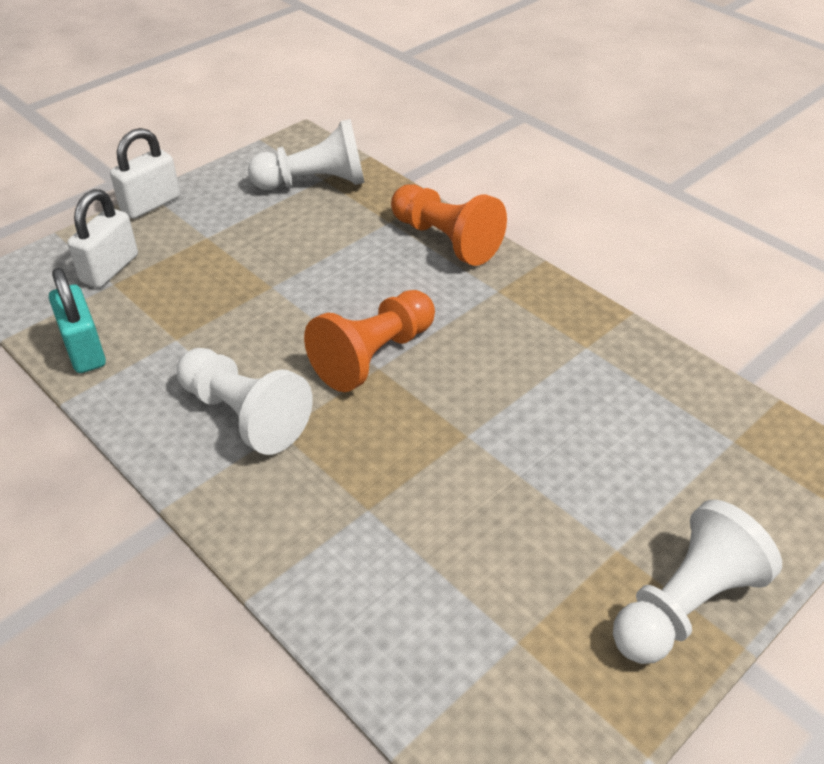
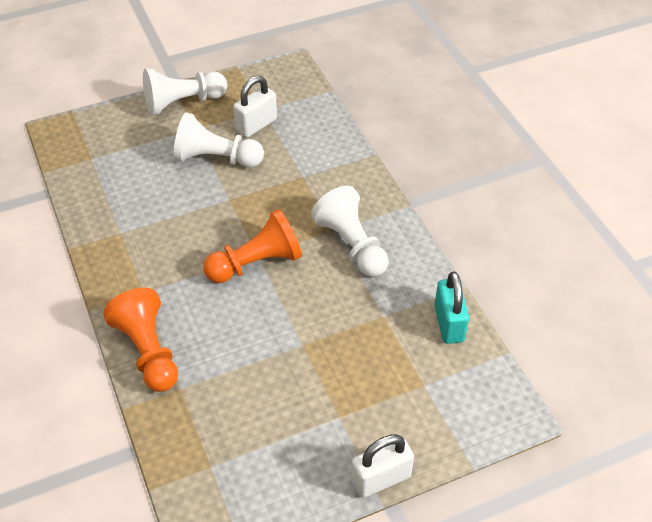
camera: 160 degrees left, 5 degrees up
(110, 269) = (425, 401): white padlock -> white padlock (256, 125)
(314, 182) = (220, 462): white pawn -> white pawn (216, 158)

